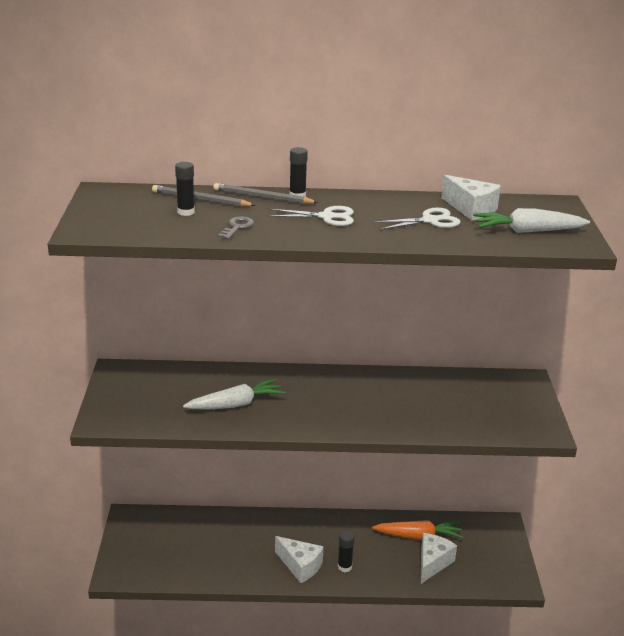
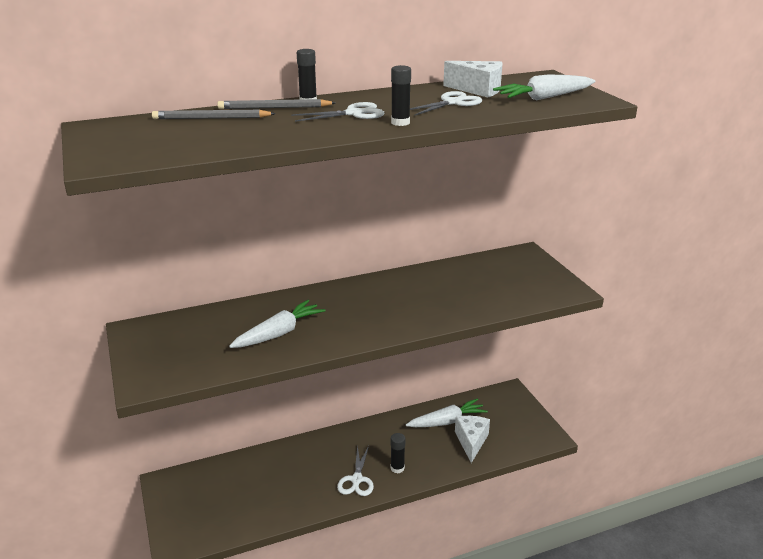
camera: 20 degrees left, 0 degrees up
(186, 212) = (204, 130): black glue stick -> black glue stick (400, 122)
(237, 227) = (271, 134): grey key -> none
(300, 566) = (356, 479): white cheese -> white scissors
(418, 536) = (447, 421): orange carrot -> white carrot

